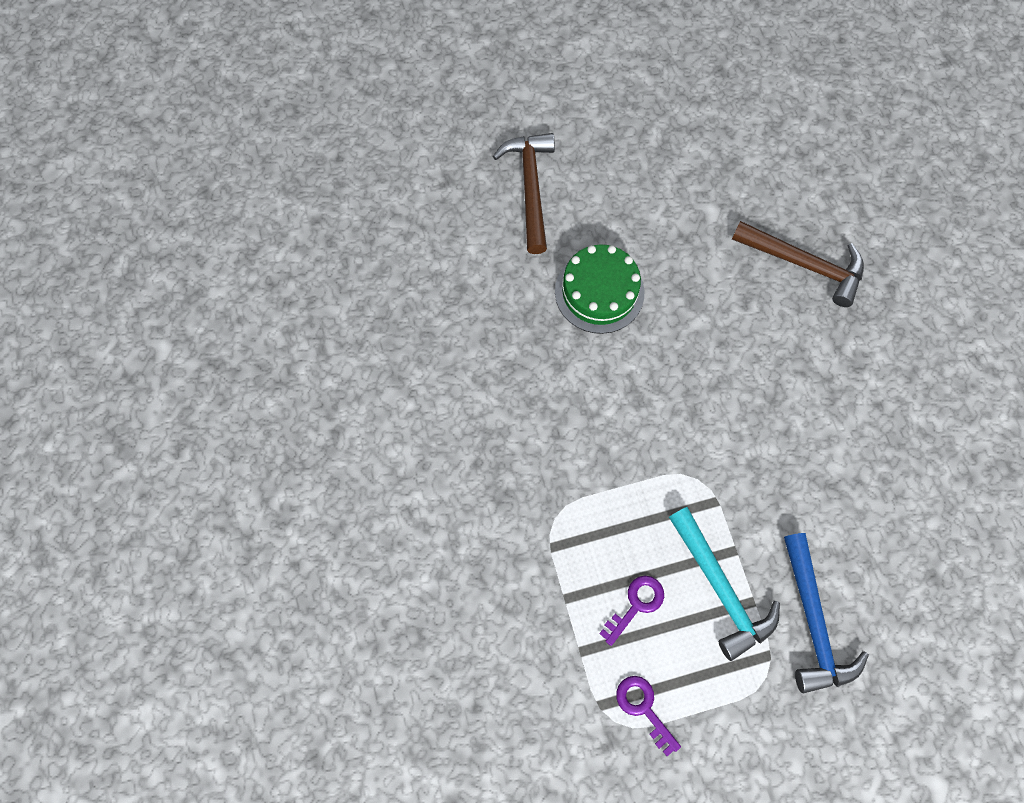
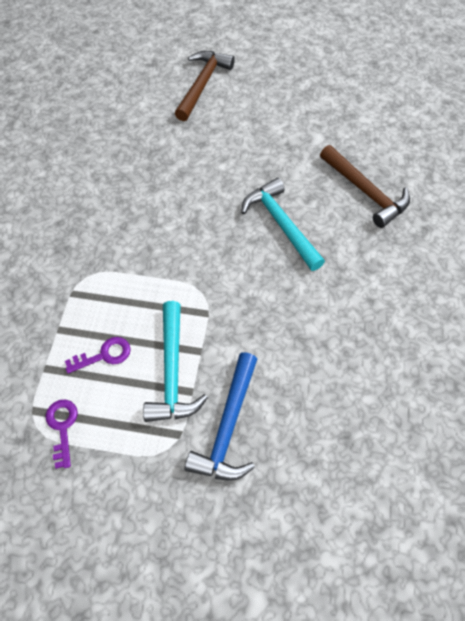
camera: 25 degrees right, 10 degrees down
(599, 292) = (209, 156): green cake -> none
(734, 350) = (281, 224): none -> turquoise hammer

